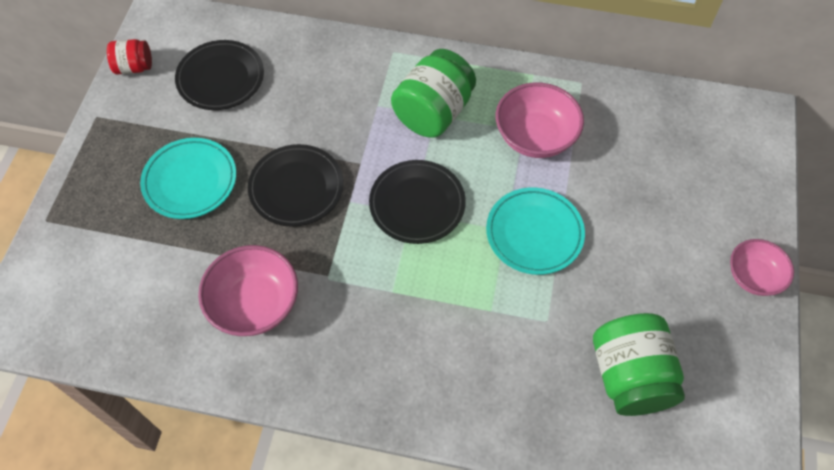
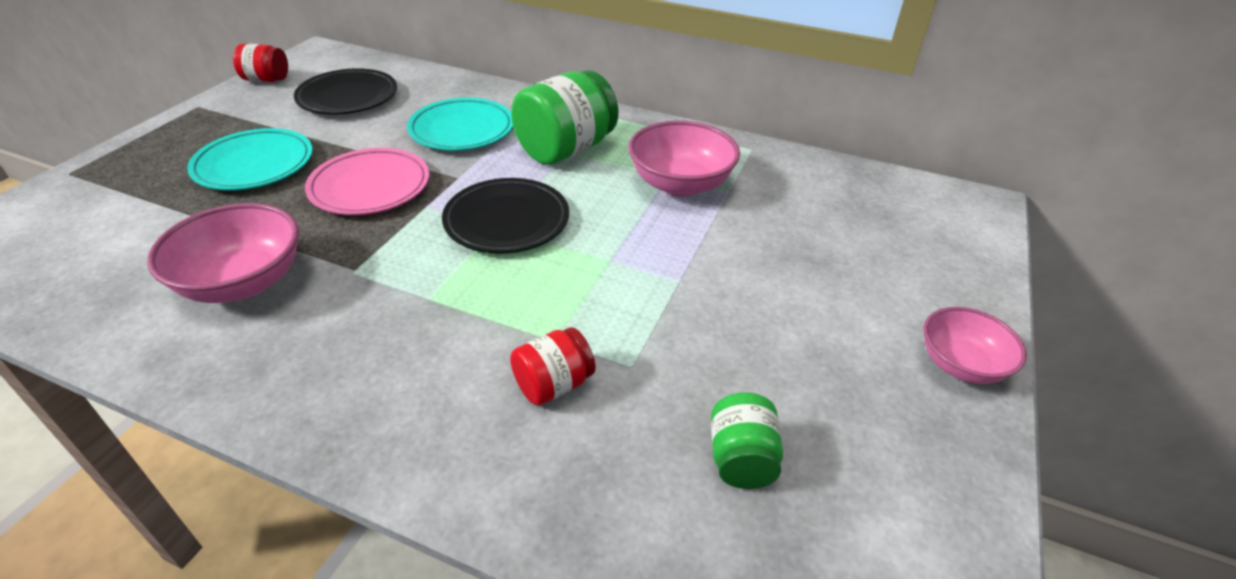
camera: 10 degrees right, 20 degrees down
(296, 188) = (370, 187): black plate -> pink plate
(502, 346) = (553, 385): none -> red jar
(534, 233) = (647, 269): turquoise plate -> turquoise plate (462, 130)
(630, 376) = (741, 459): green jar -> green jar, size x0.54

